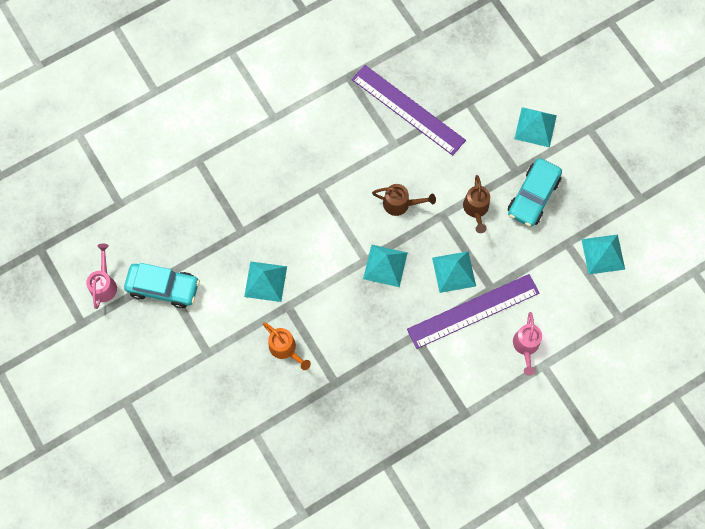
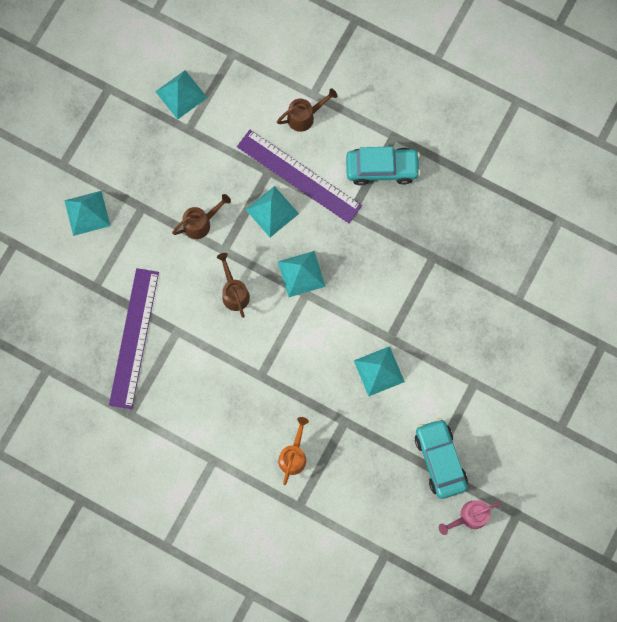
camera: 120 degrees left, 5 degrees up
(285, 349) = (429, 317): orange watering can -> orange watering can (293, 456)
(526, 346) = (304, 117): pink watering can -> brown watering can
(533, 196) = (159, 180): turquoise car -> turquoise car (382, 168)

